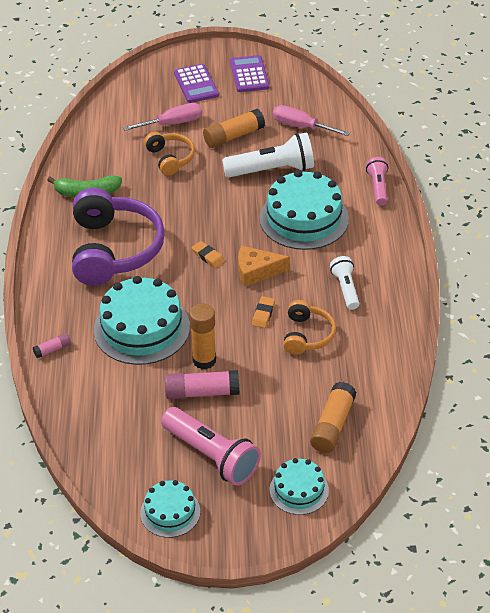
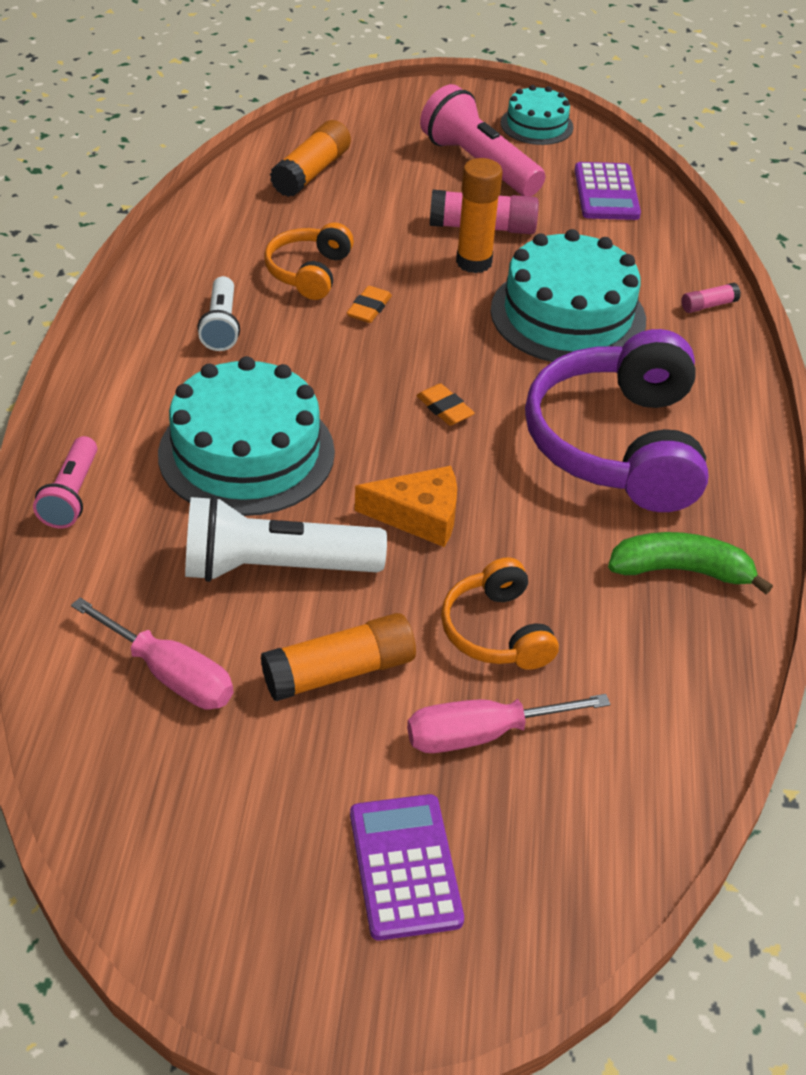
camera: 175 degrees left, 0 degrees up
(249, 74) = (248, 881): purple calculator -> purple calculator (606, 193)
(256, 271) = (363, 372): orange cheese -> orange cheese (419, 515)
(299, 490) = (376, 123): turquoise cake -> none

